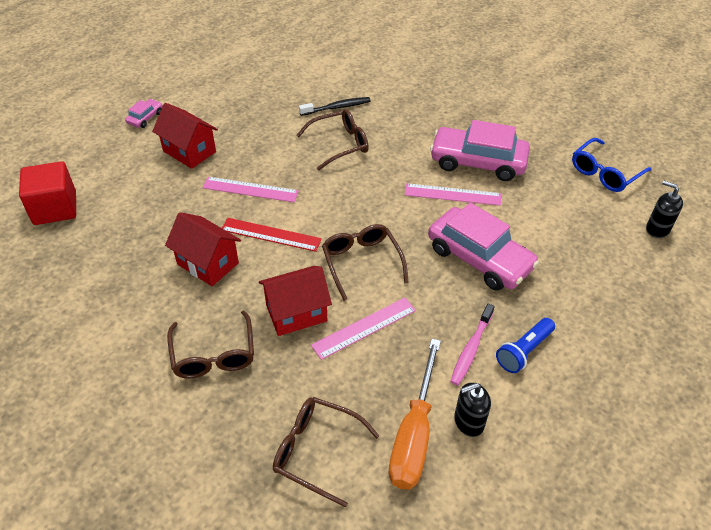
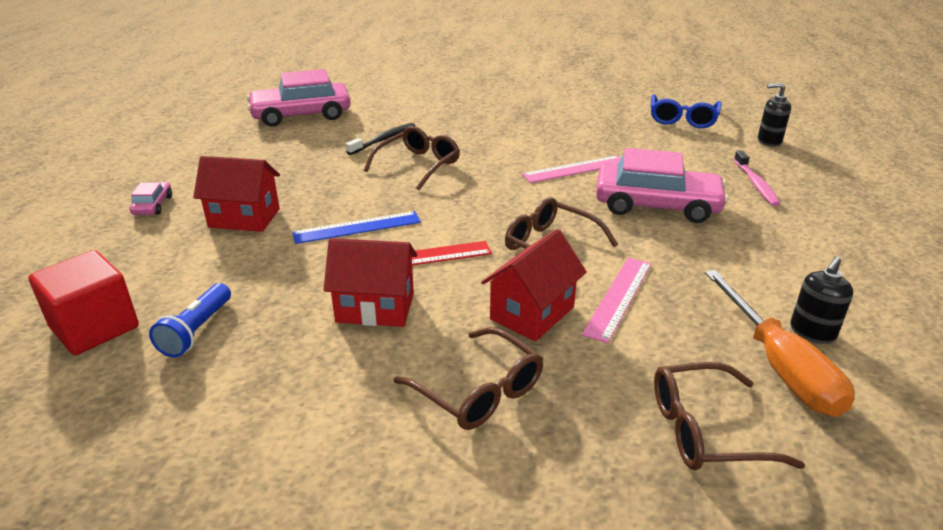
camera: 30 degrees left, 15 degrees down
(250, 189) = (357, 227): pink ruler -> blue ruler
(471, 348) = (738, 273): pink toothbrush -> pink toothbrush (755, 184)
(478, 162) = (569, 141): pink car -> pink car (301, 115)
(524, 351) = (783, 258): blue flashlight -> blue flashlight (196, 331)

